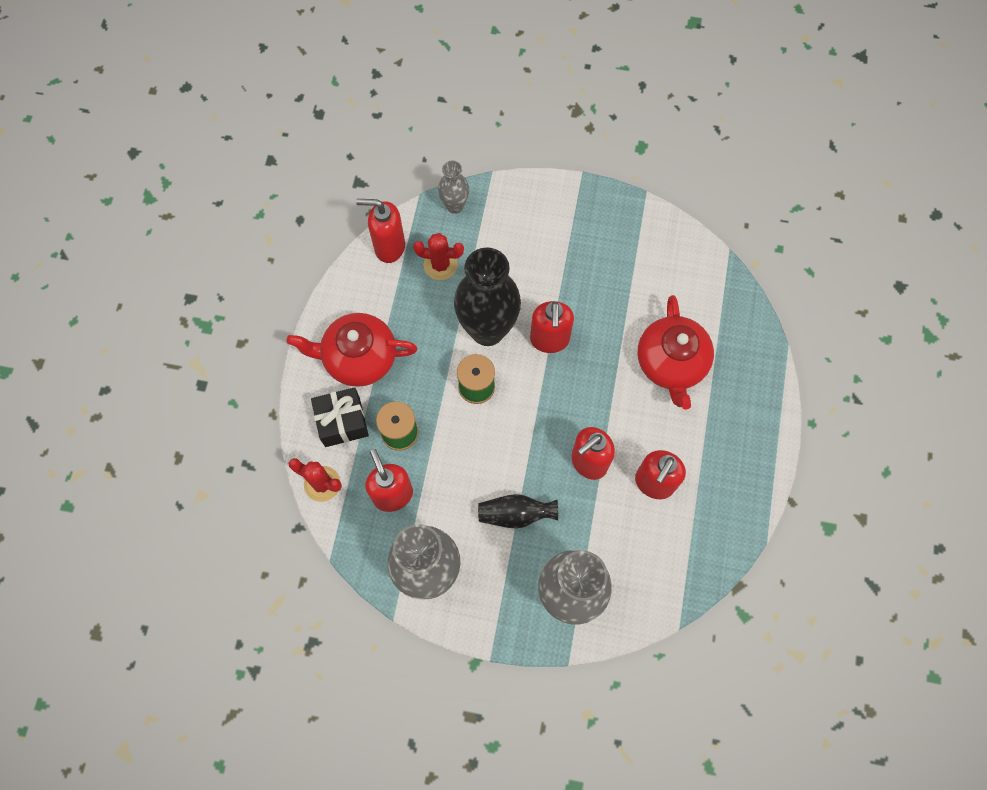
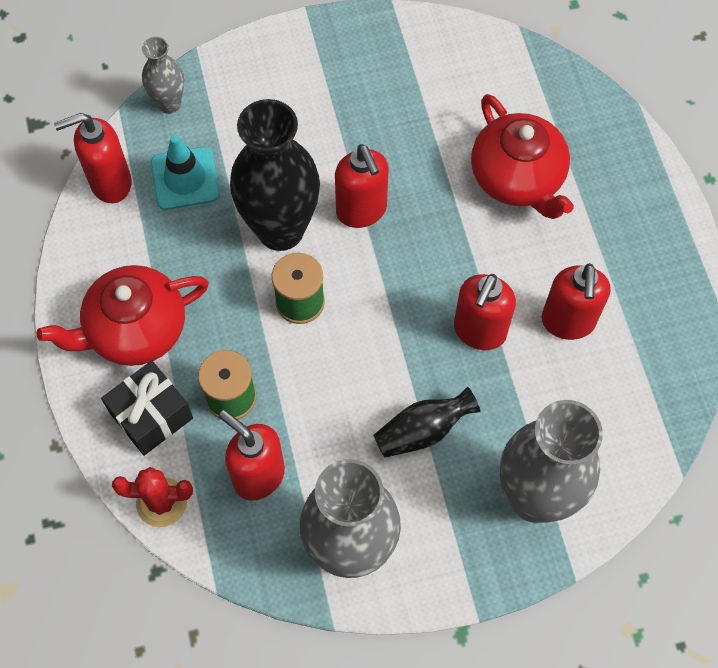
camera: 25 degrees left, 5 degrees down
(440, 265) = (185, 178): red cactus -> turquoise traffic cone

